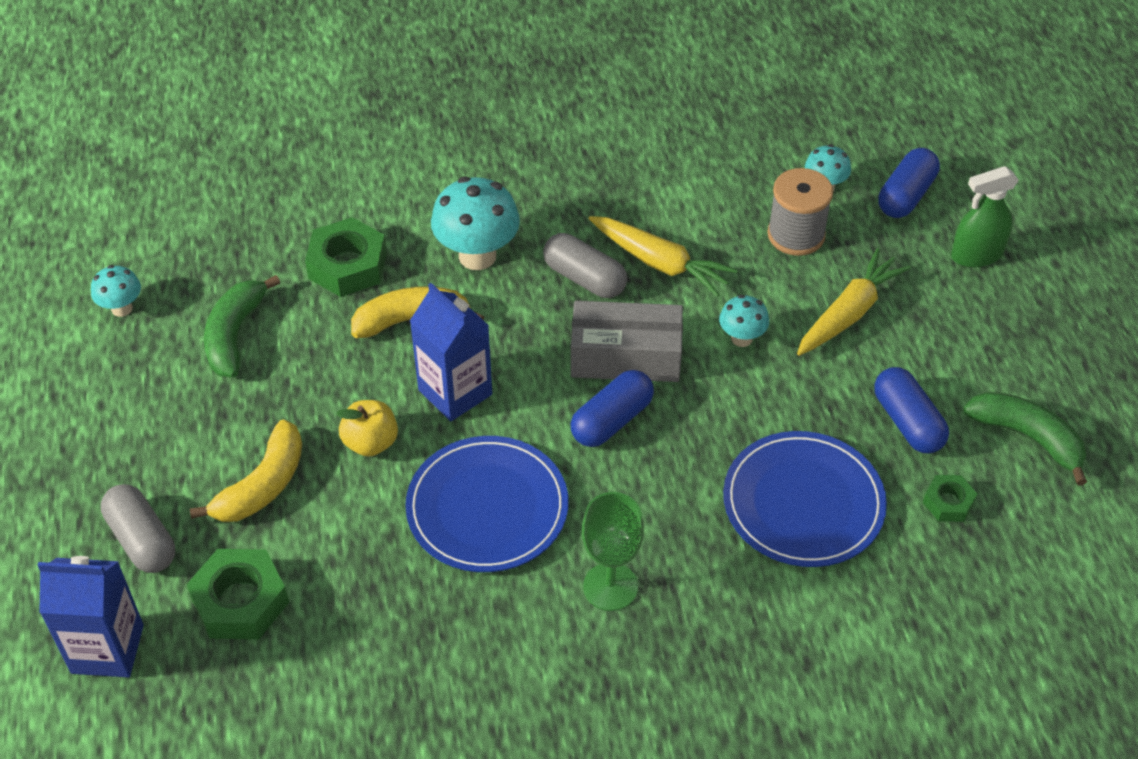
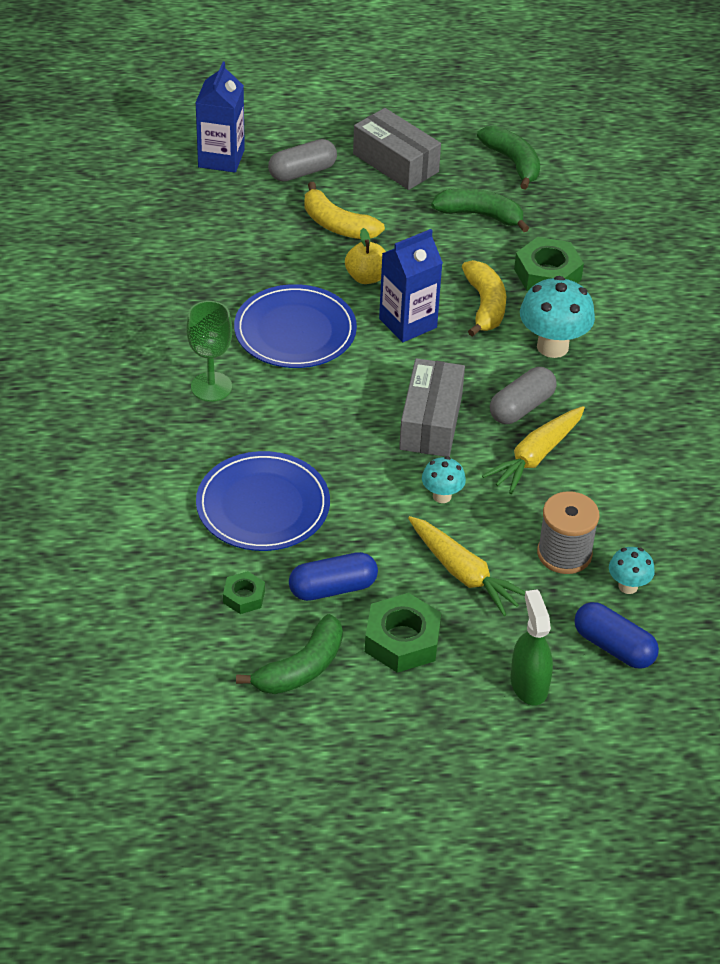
camera: 95 degrees right, 5 degrees down
(121, 432) = (395, 163): none -> grey box
(122, 308) = (513, 163): turquoise mushroom -> green banana
(240, 601) = (243, 213): green nut -> green nut (402, 640)
(612, 420) = (365, 406): blue capsule -> none

